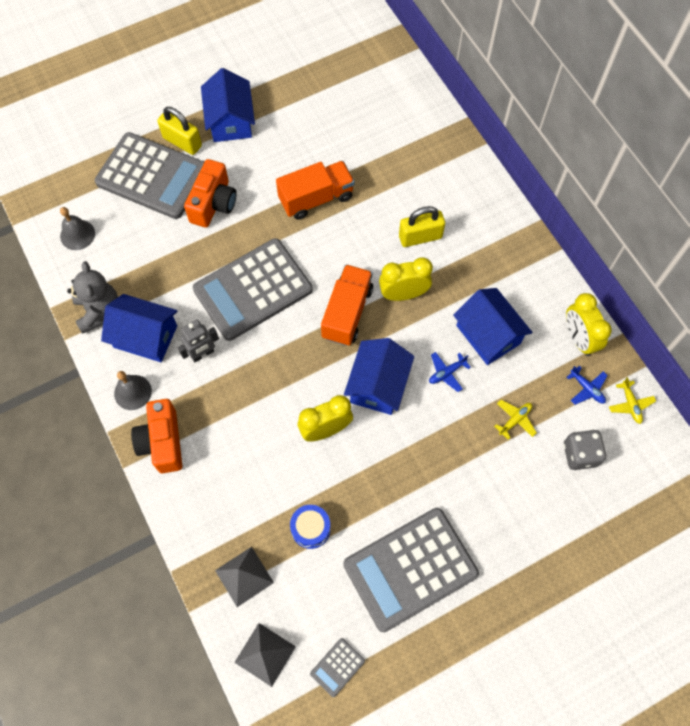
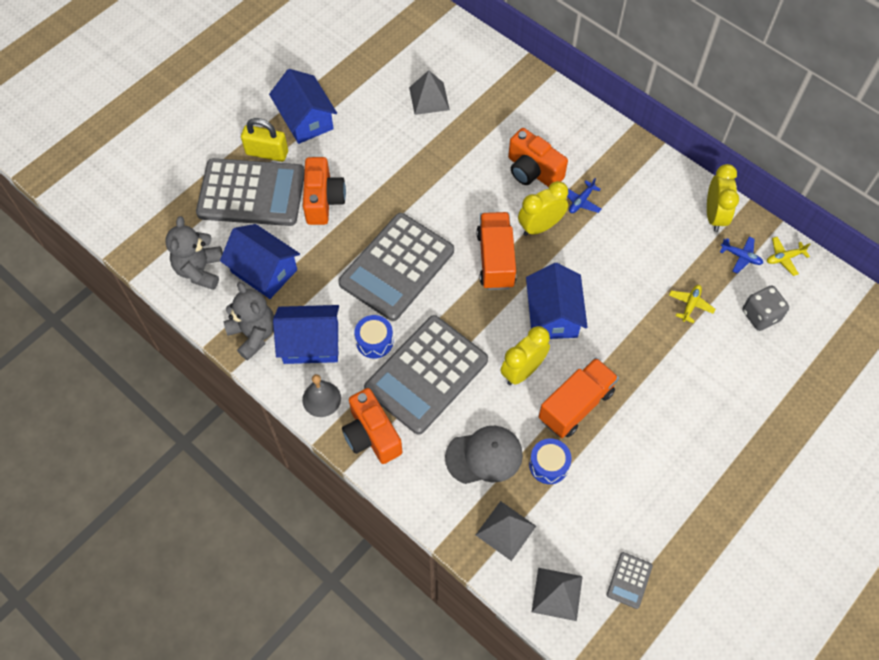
camera: 20 degrees left, 5 degrees down
(77, 234) = (200, 270): grey bell -> grey teddy bear
(202, 354) = (374, 341): grey robot -> blue drum
(255, 498) = (484, 456): none -> grey cap
(316, 198) = (420, 166): orange truck -> orange truck (576, 405)
(352, 134) = (429, 98): none -> grey pyramid
(410, 569) = (656, 468): grey calculator -> grey calculator (426, 375)
(420, 237) = (533, 171): yellow padlock -> orange camera
(446, 373) = (611, 283): blue plane -> blue plane (581, 201)
(488, 334) = (633, 238): blue house -> blue house (264, 271)
(578, 338) = (714, 216): yellow clock -> yellow clock turned 135 degrees counterclockwise
(630, 404) = (784, 258): yellow plane -> yellow plane turned 105 degrees clockwise

